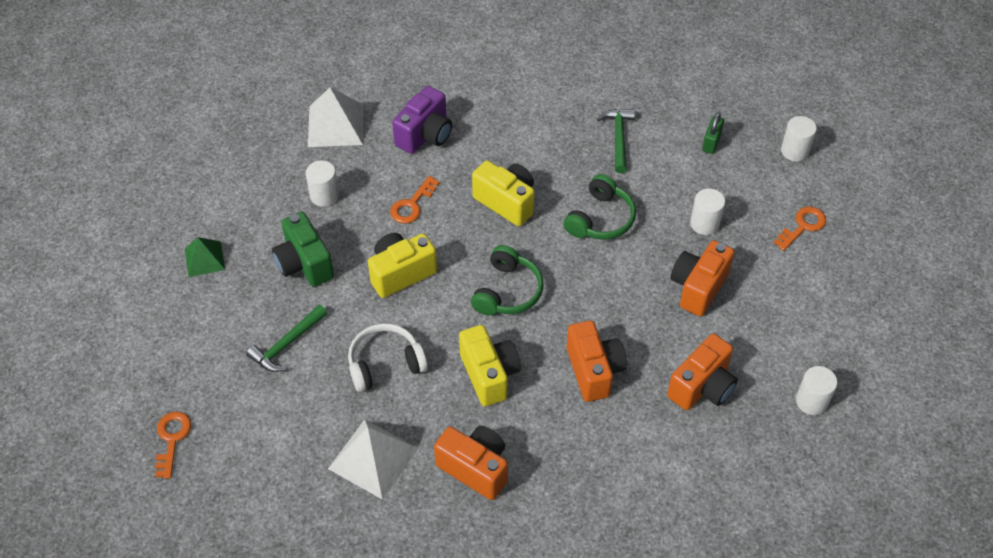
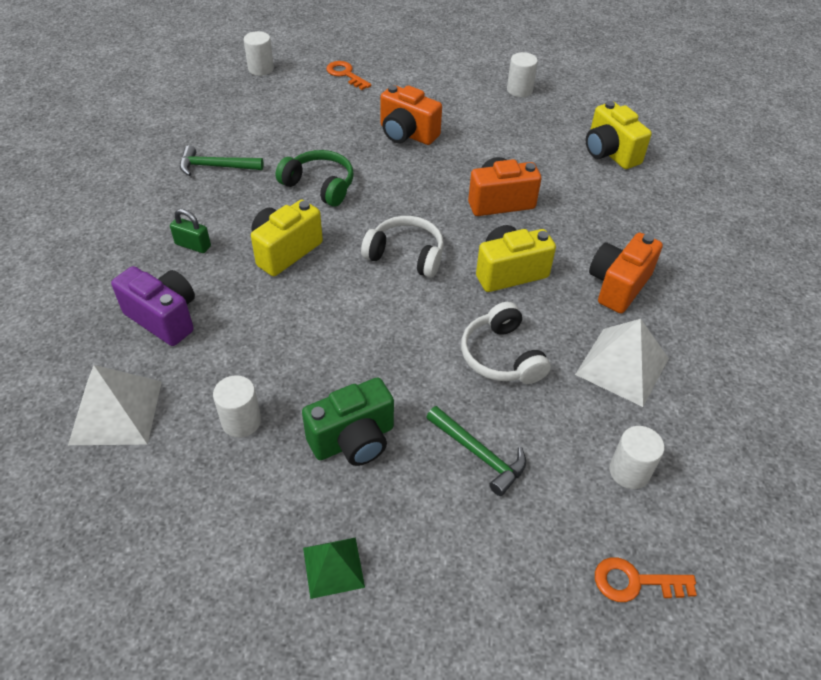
camera: 90 degrees left, 5 degrees down
(401, 273) = (376, 342): yellow camera -> yellow camera (609, 153)
(412, 205) = (274, 331): orange key -> none
(507, 291) = (406, 255): green headphones -> white headphones
(702, 387) = (511, 141): orange camera -> none
(704, 223) = (335, 124): white cylinder -> white cylinder (629, 471)
(711, 142) = (238, 111): green padlock -> green padlock (193, 245)

